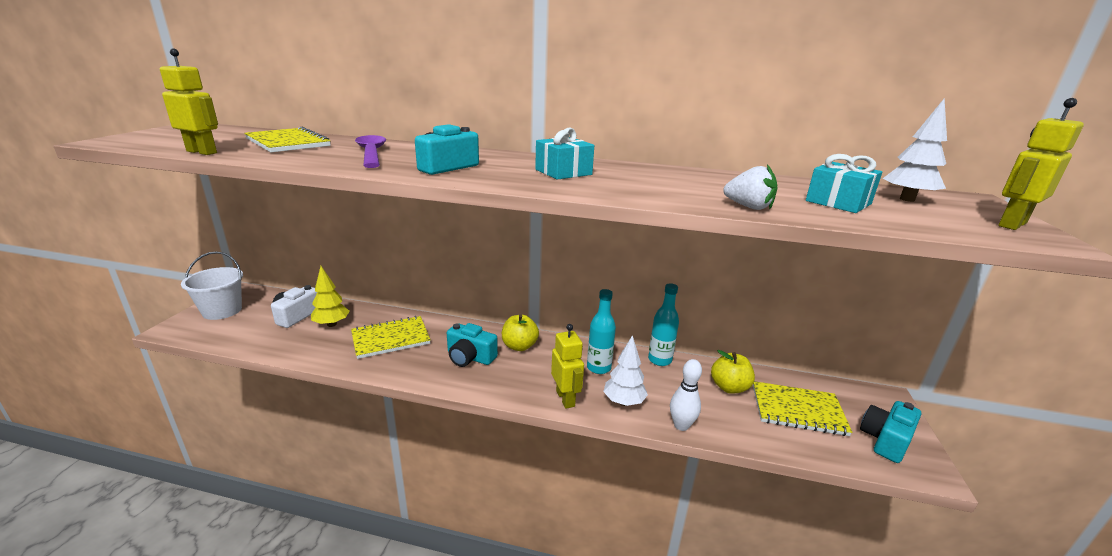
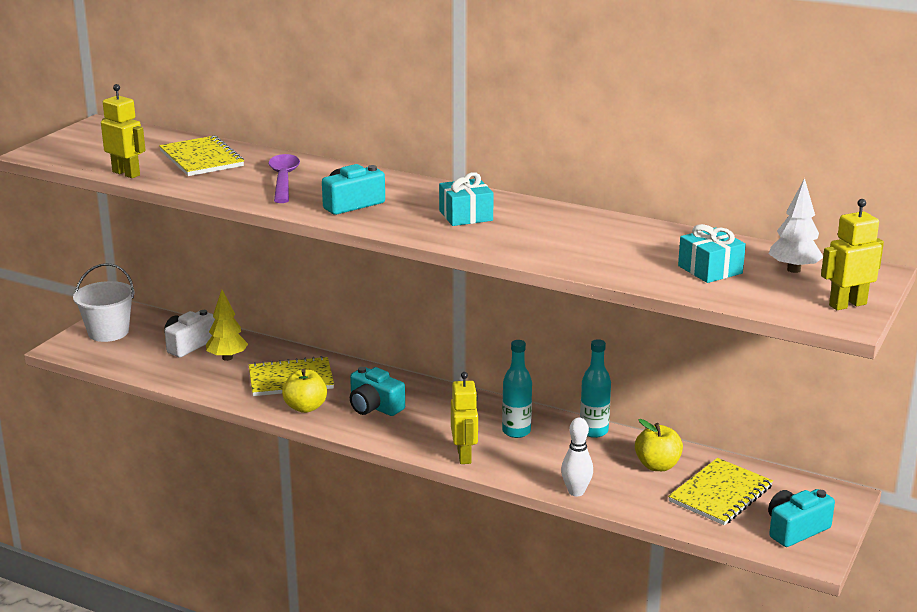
camera: 15 degrees right, 0 degrees up
(519, 346) = (434, 401): yellow apple -> yellow apple (305, 407)
(624, 402) = (526, 465): white tree -> none
(748, 207) = (609, 270): white strawberry -> none
(798, 410) = (720, 494): yellow notebook -> yellow notebook turned 75 degrees counterclockwise

